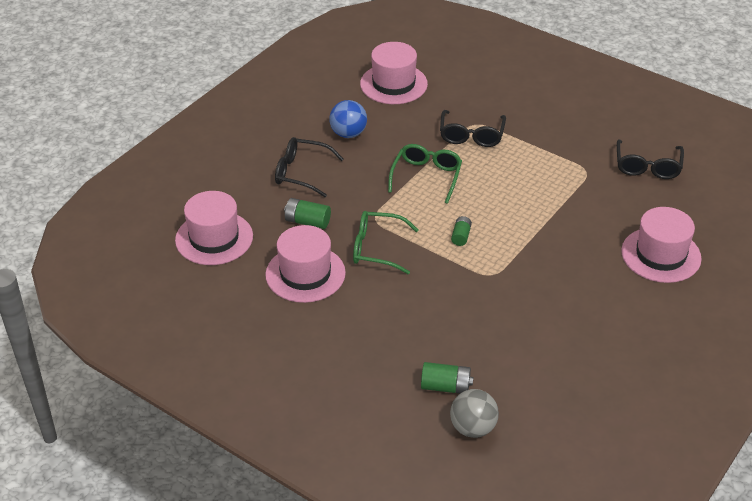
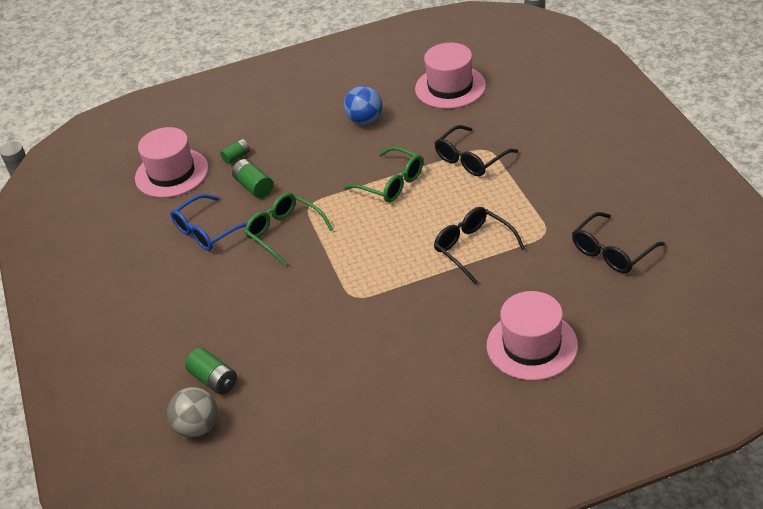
camera: 40 degrees right, 0 degrees up
(301, 173) = (292, 142): black glasses -> black glasses (473, 248)
(305, 274) = (207, 231): pink hat -> blue glasses
(426, 176) = (391, 183): green glasses -> green glasses turned 75 degrees clockwise
(461, 236) = (364, 250): green battery -> green battery (236, 157)

